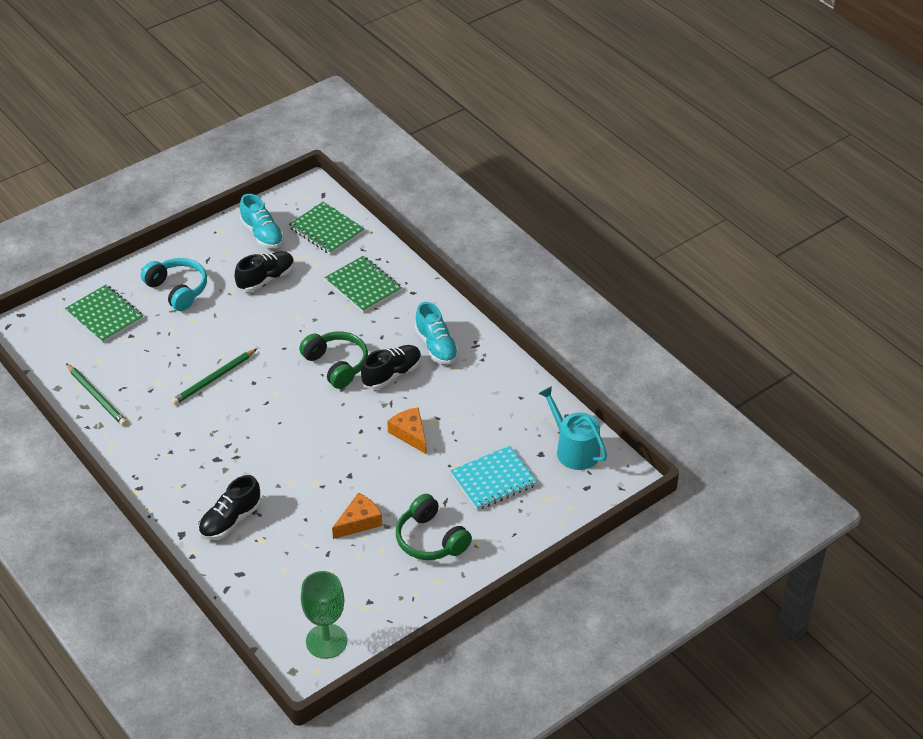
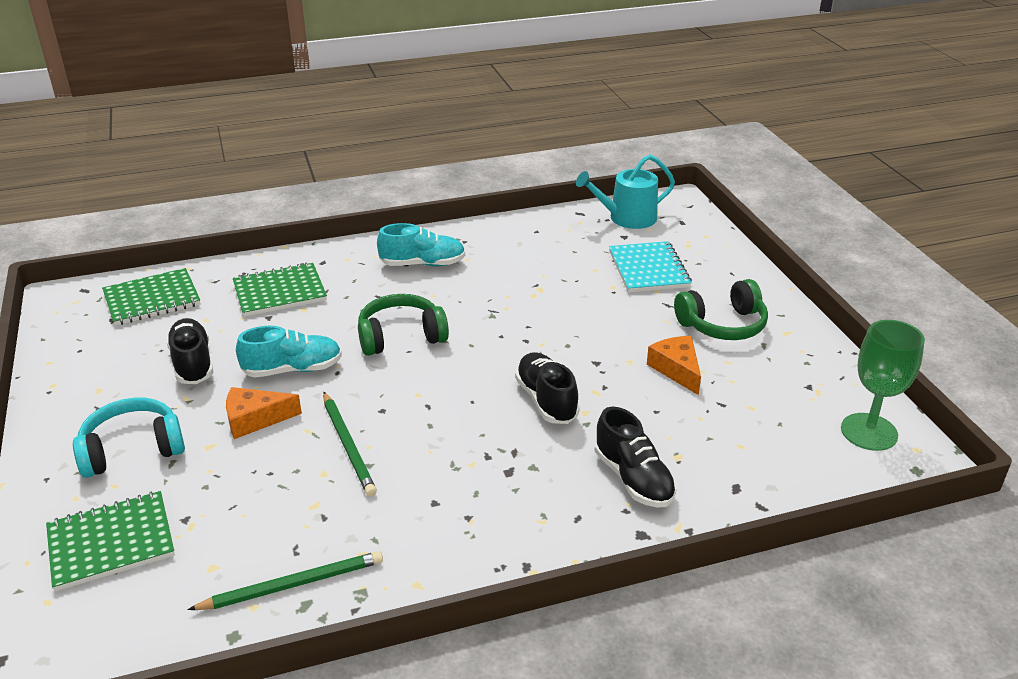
camera: 70 degrees left, 10 degrees down
(262, 234) = (102, 350): turquoise shoe -> turquoise shoe (292, 369)
(392, 374) = (446, 301): black shoe -> black shoe (546, 400)
(410, 434) = (551, 307): orange cheese -> orange cheese (255, 419)

